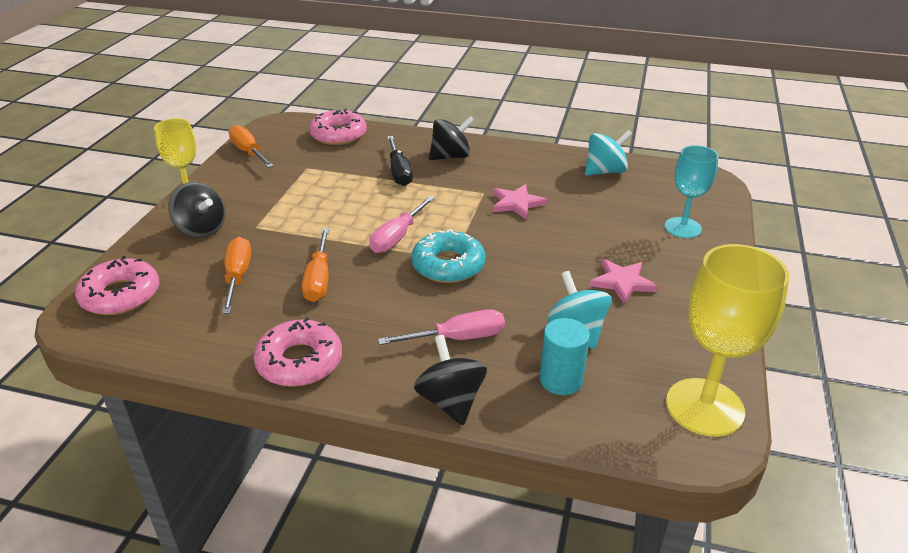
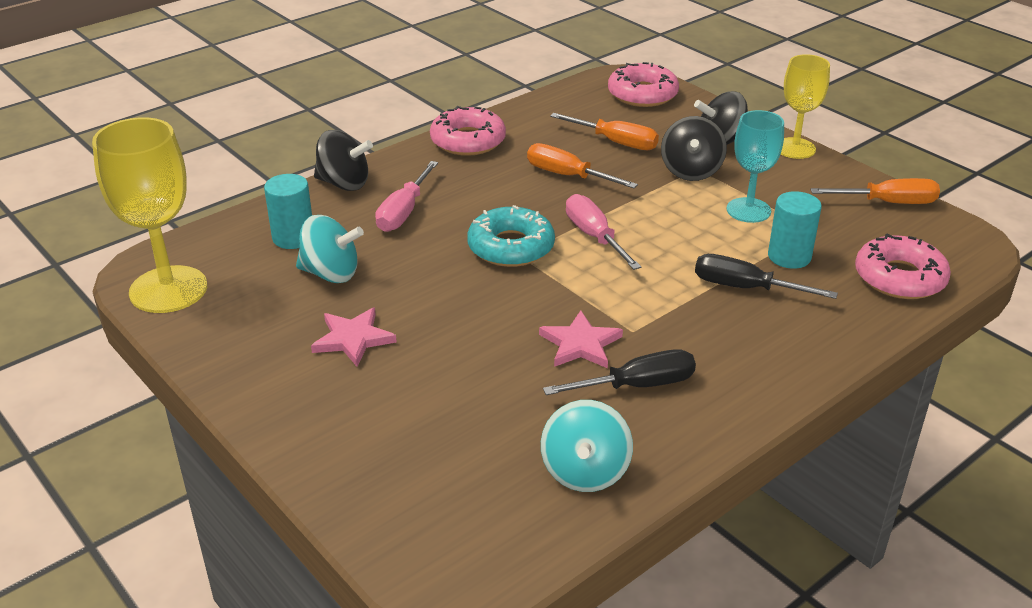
camera: 125 degrees right, 0 degrees up
(349, 167) = (789, 256): none -> turquoise cylinder
(451, 156) = (757, 345): black spinning top -> black spinning top (691, 171)
(527, 177) = (637, 386): none -> black screwdriver
(683, 228) = (380, 454): turquoise goblet -> turquoise goblet (748, 210)

